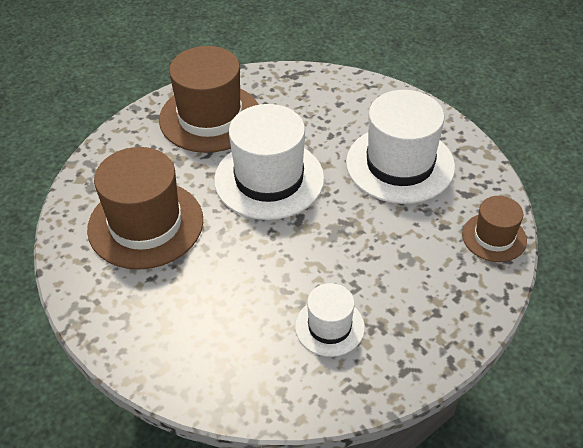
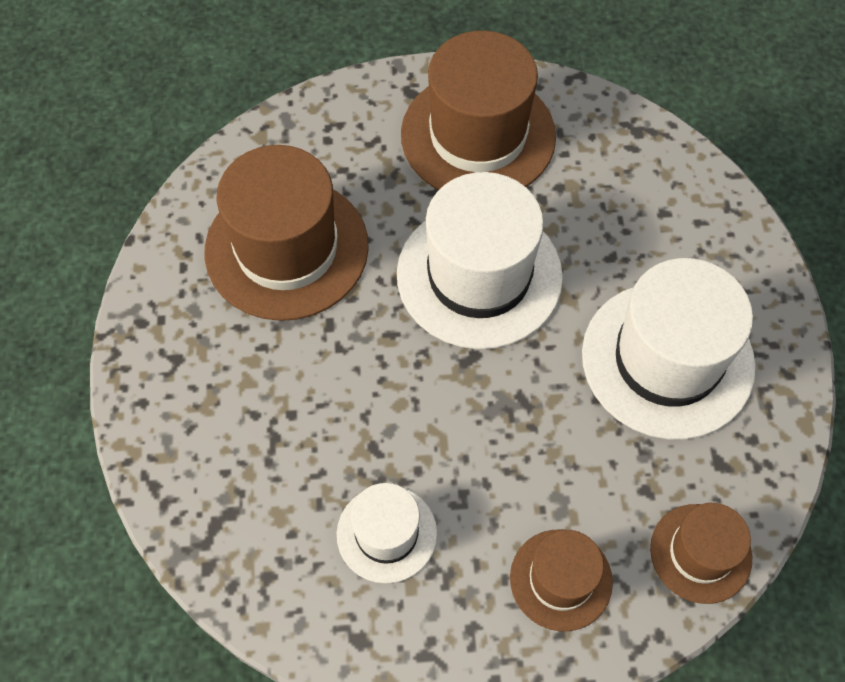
camera: 35 degrees right, 15 degrees up
(439, 291) = (561, 579): none -> brown hat

